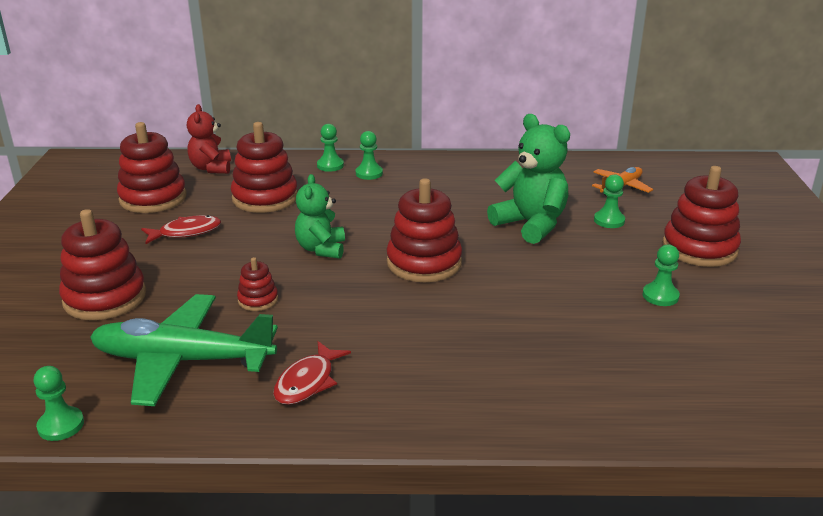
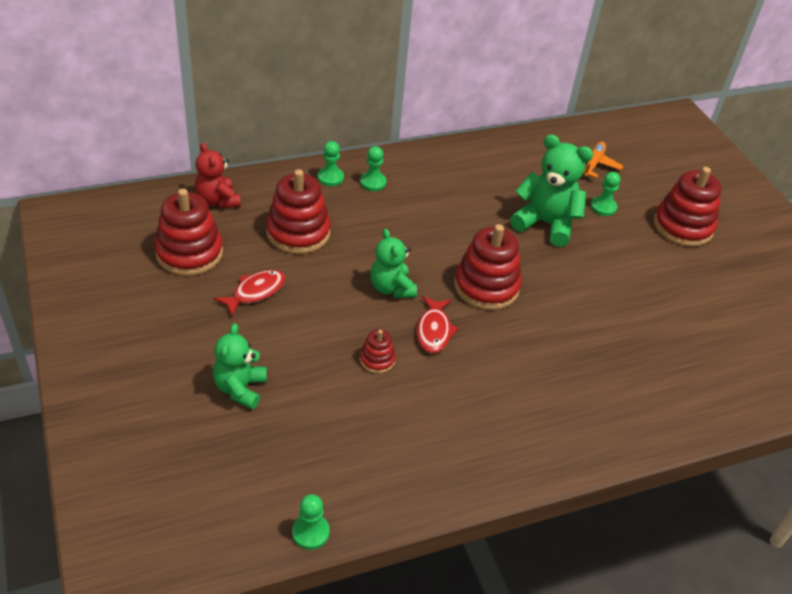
camera: 25 degrees left, 15 degrees up
(105, 298) = (240, 388): red stacking toy -> green teddy bear
(182, 361) = (360, 441): green plane -> none
(308, 382) = (474, 436): red fish -> red fish (434, 330)
(660, 296) = (679, 285): green pawn -> none

